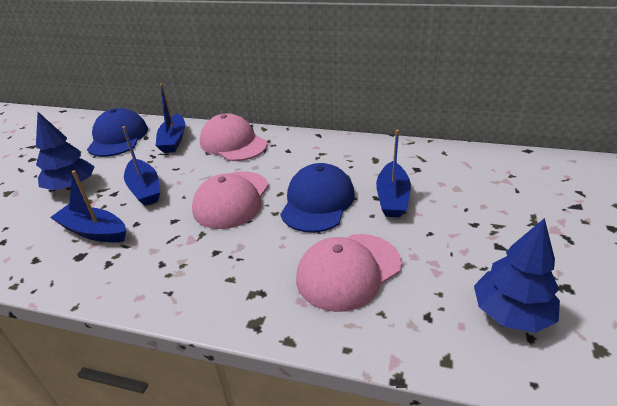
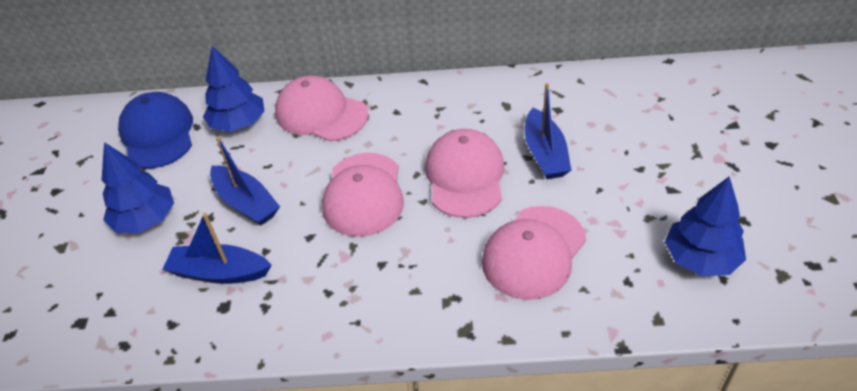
camera: 15 degrees left, 10 degrees up
(173, 140) = (238, 123): blue boat -> blue tree
(317, 202) = (465, 176): blue cap -> pink cap

